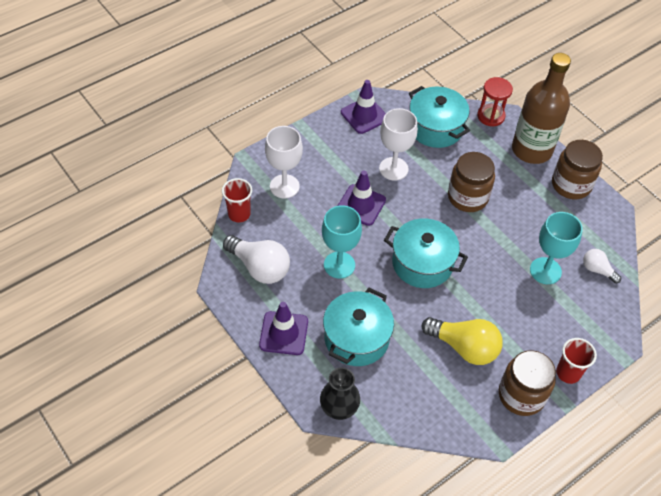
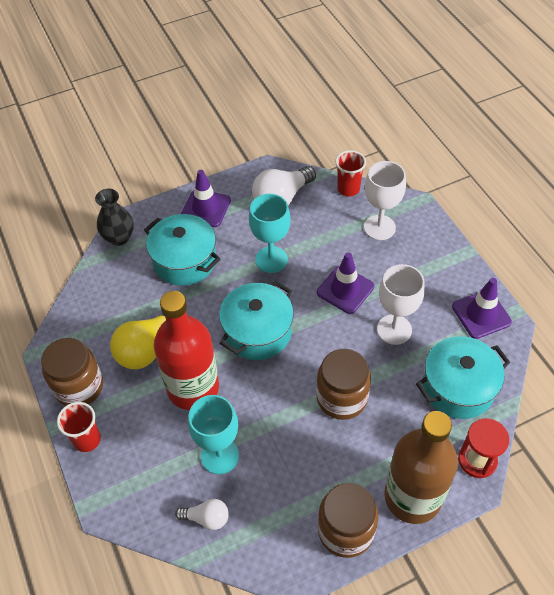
camera: 105 degrees right, 0 degrees up
(492, 302) = (193, 388): none -> red bottle
(597, 270) = (207, 518): white light bulb -> white light bulb turned 45 degrees clockwise

